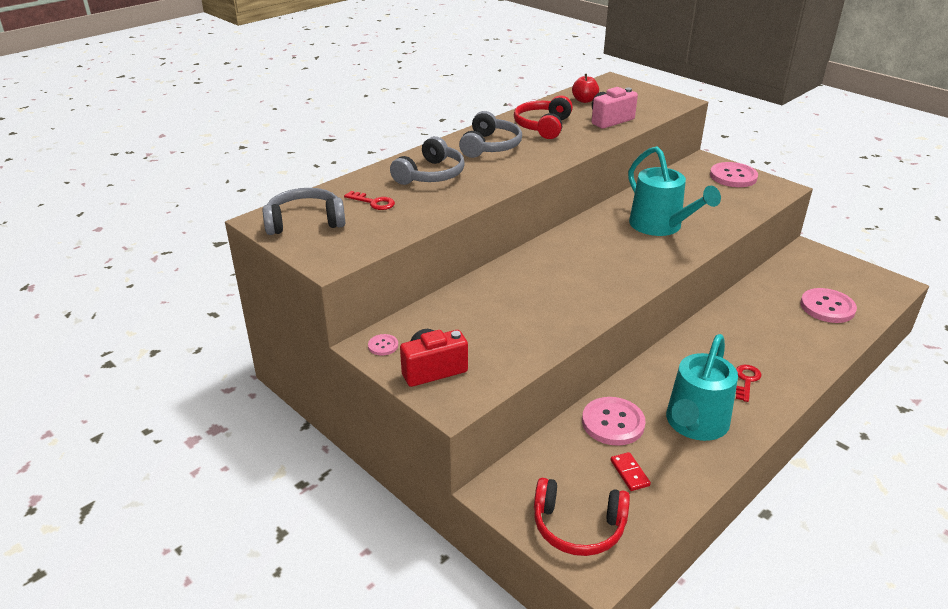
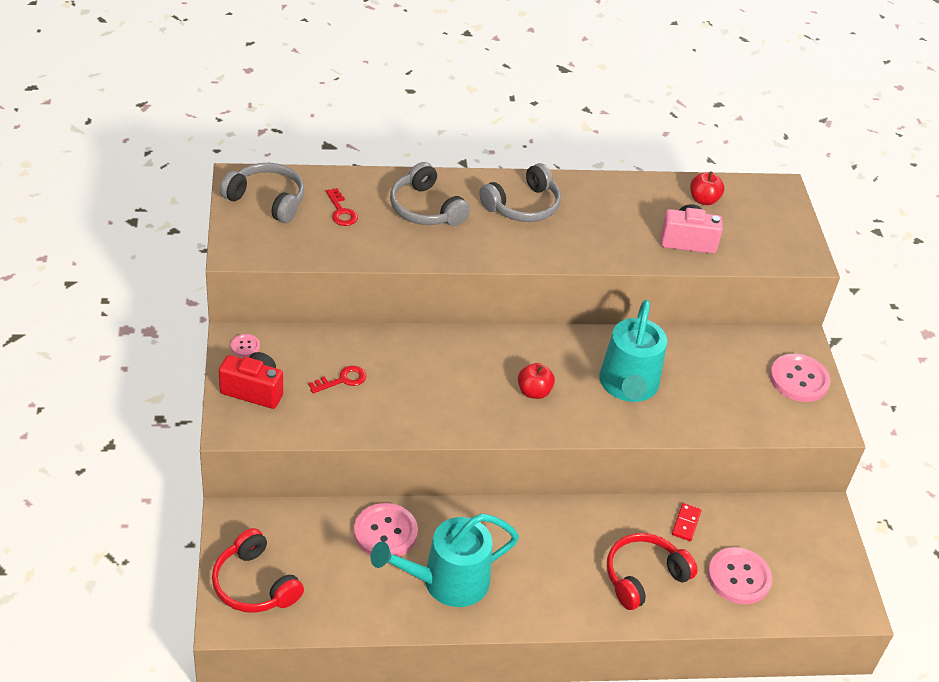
camera: 35 degrees right, 10 degrees up
(430, 175) = (426, 208): grey headphones -> grey headphones turned 75 degrees clockwise
(543, 126) = (608, 210): red headphones -> red headphones (644, 577)
(616, 259) = (534, 392): none -> red apple
(629, 473) = (343, 577): red domino -> red domino (686, 523)
(746, 381) = (547, 582): red key -> red key (342, 380)

